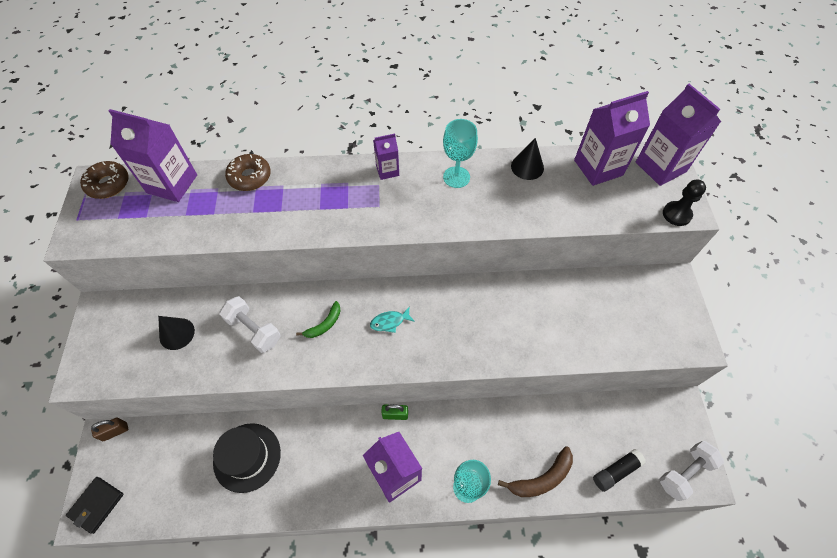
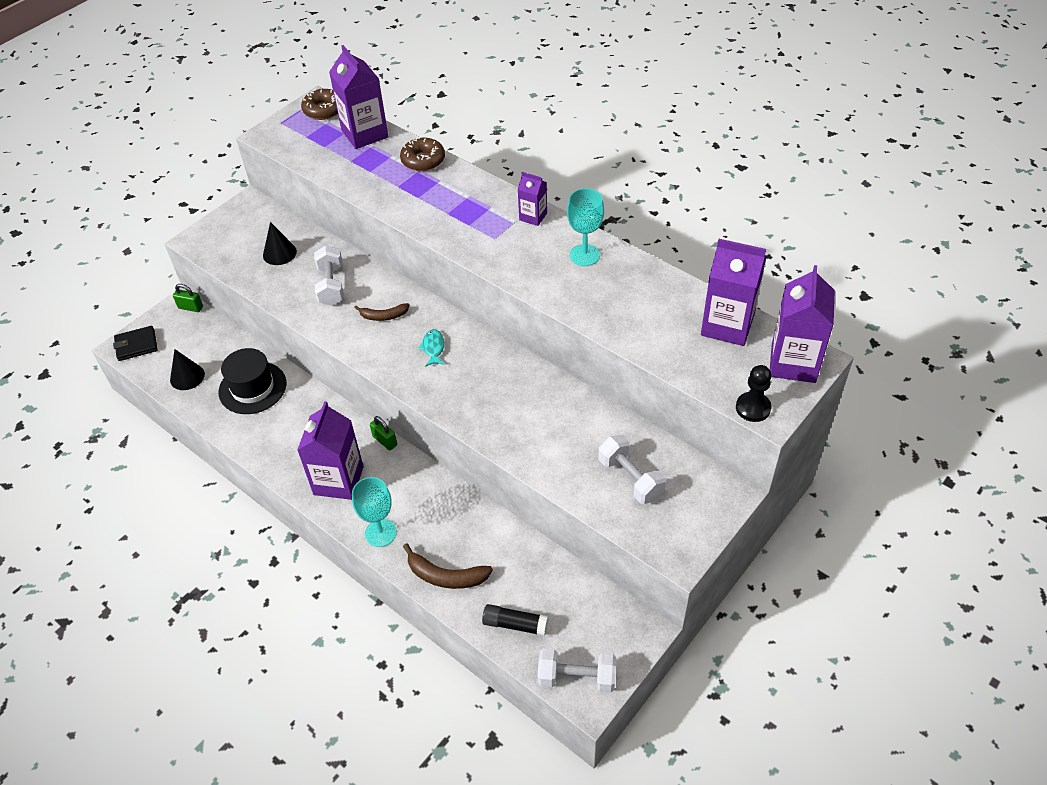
camera: 45 degrees right, 10 degrees down
(115, 431) = (190, 307): brown padlock -> green padlock
(324, 324) = (383, 316): green banana -> brown banana
(390, 322) = (433, 348): turquoise fish -> turquoise fish turned 60 degrees clockwise
(527, 167) = (659, 285): black cone -> black cone (187, 377)
(615, 316) = (630, 478): none -> white dumbbell

